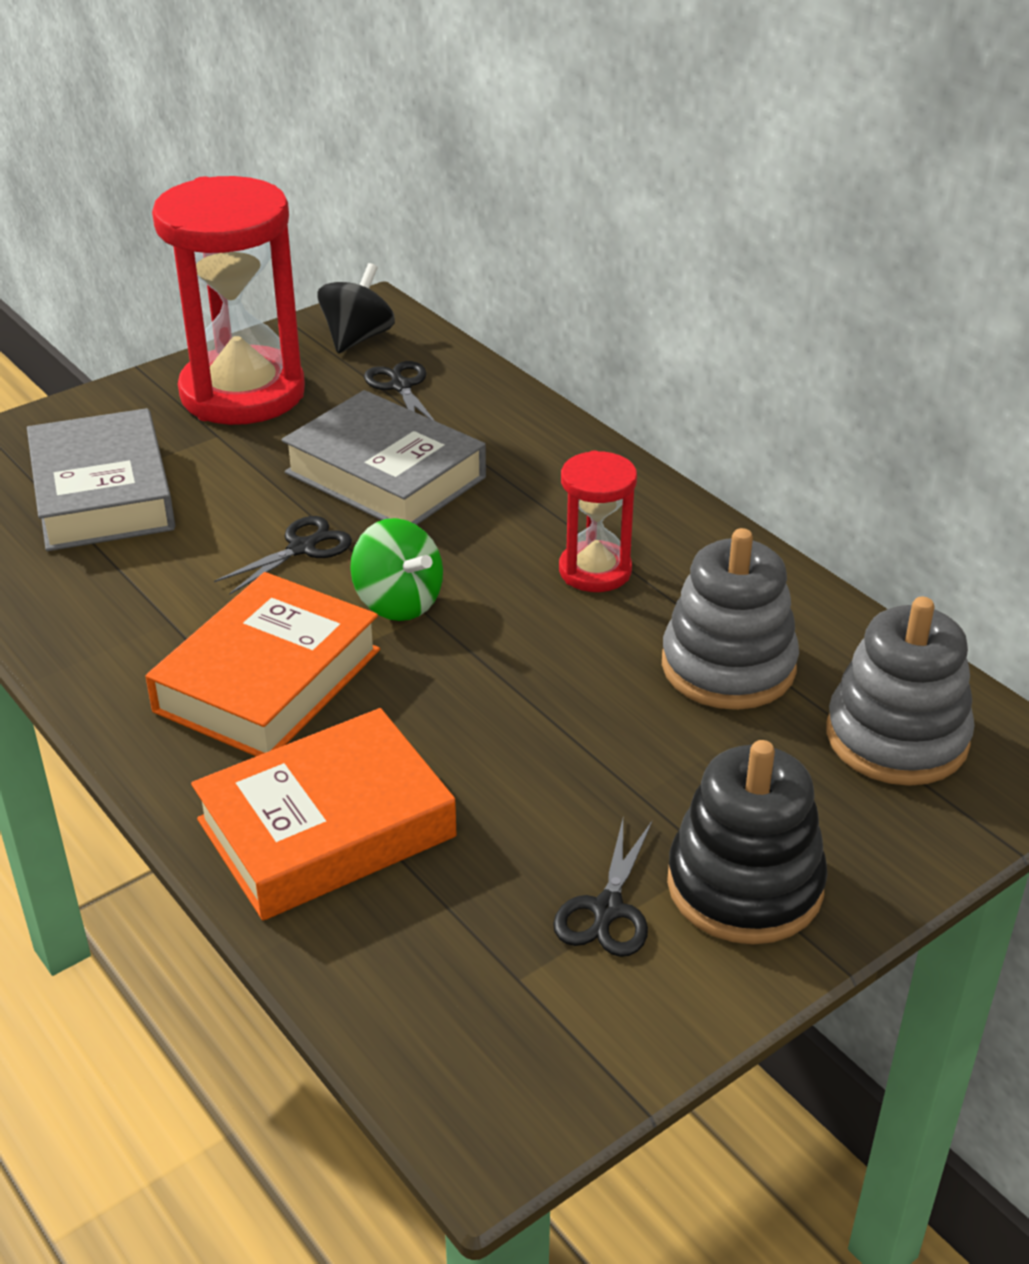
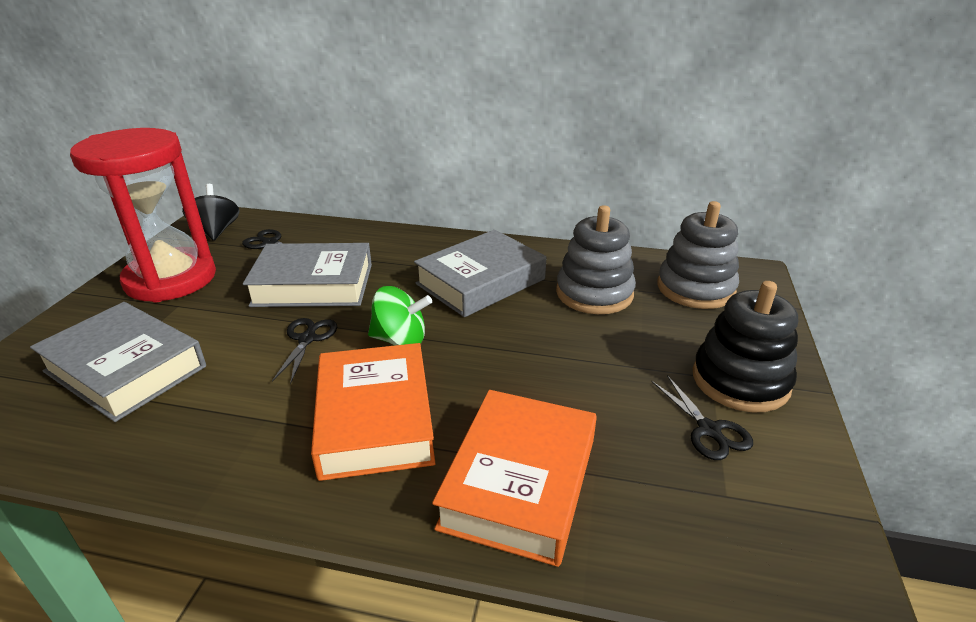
camera: 40 degrees left, 5 degrees down
(595, 571) = (481, 281): red hourglass -> grey book

